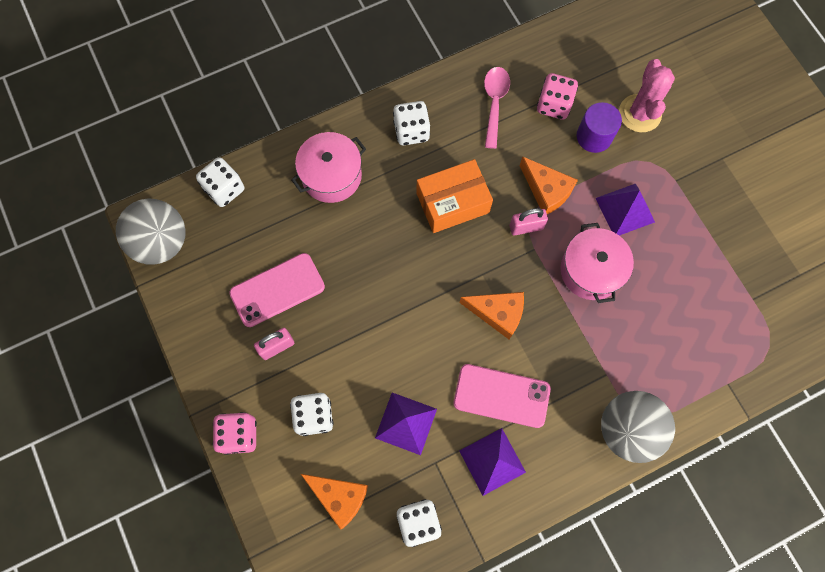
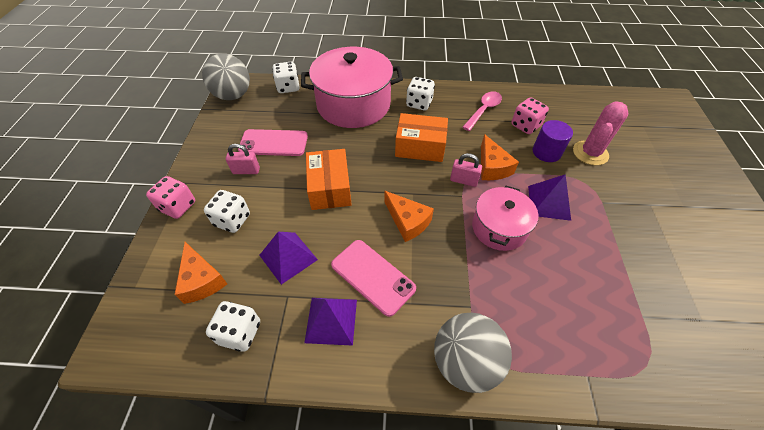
camera: 30 degrees right, 20 degrees down
(331, 175) = (353, 104): pink pot -> pink pot, size x1.74
(389, 317) = (330, 188): none -> orange box

